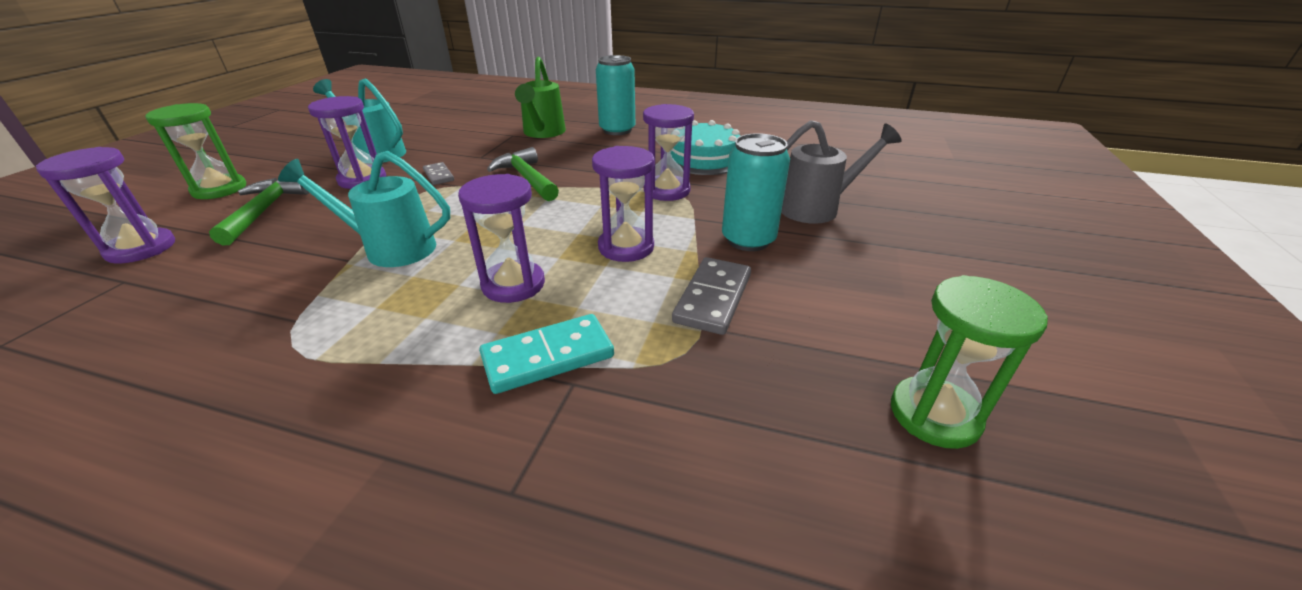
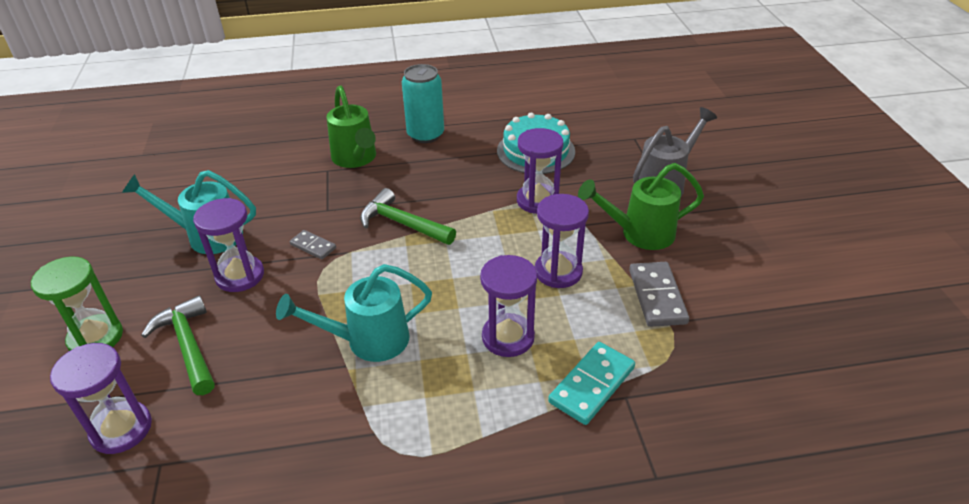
camera: 25 degrees left, 5 degrees up
(748, 240) = (640, 233): turquoise can -> green watering can
(934, 414) = (834, 333): green hourglass -> none

